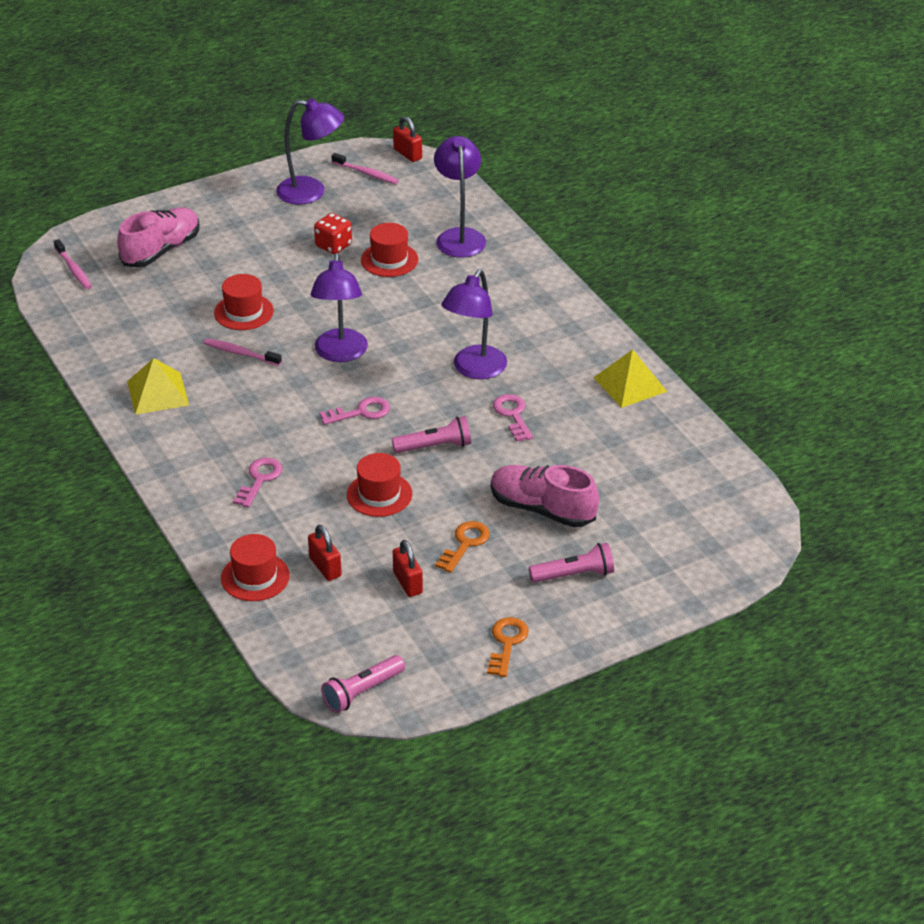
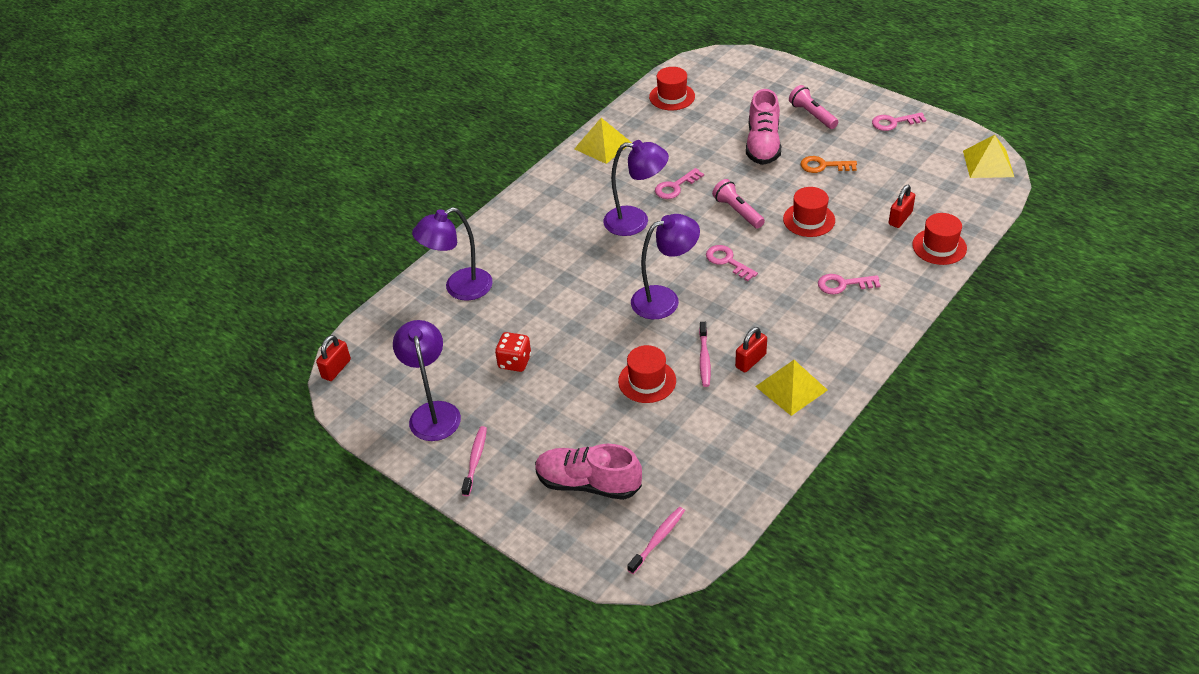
camera: 110 degrees left, 5 degrees up
(362, 692) = (988, 163): pink flashlight -> yellow pyramid
(366, 173) = (383, 385): pink toothbrush -> pink toothbrush (475, 460)
(389, 260) = (517, 318): red hat -> red hat (672, 97)
(407, 583) = (880, 177): red padlock -> red padlock (750, 361)
(507, 643) = (894, 122): orange key -> pink key

